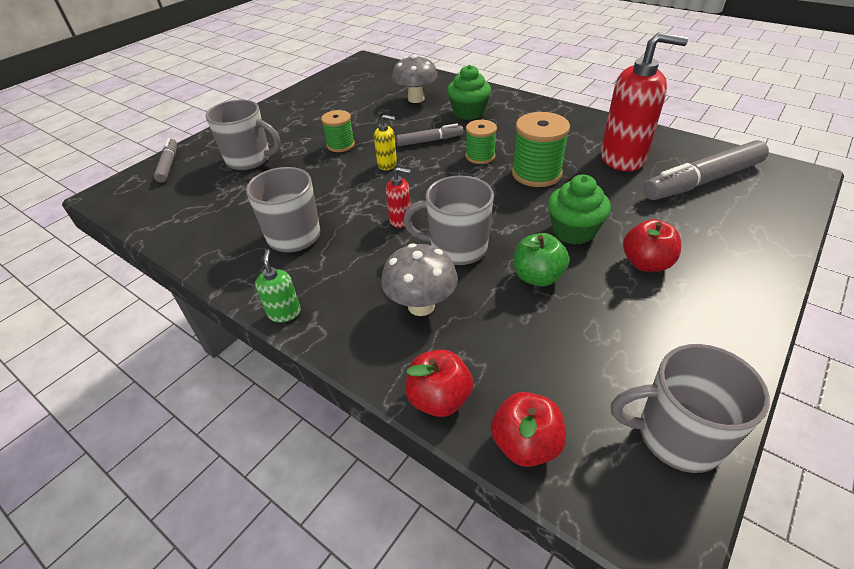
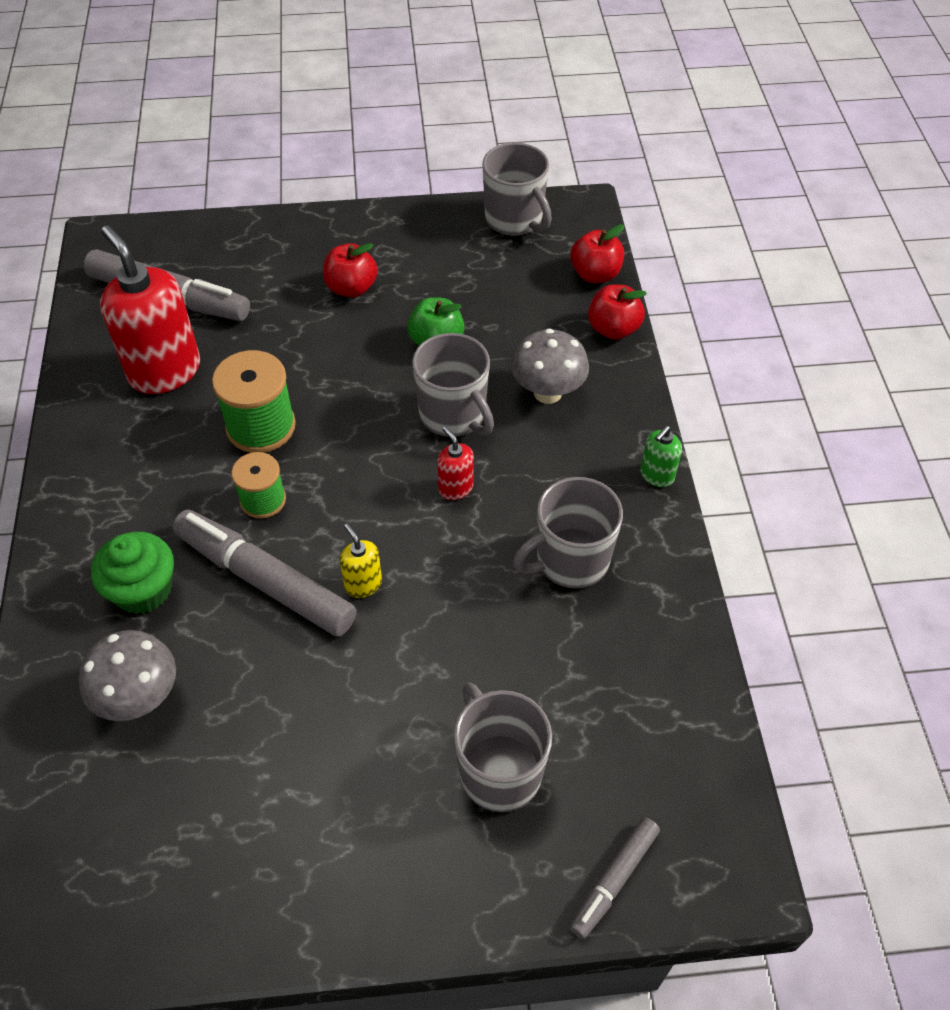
camera: 135 degrees left, 10 degrees up
(341, 145) = (363, 682): green spool -> none
(430, 141) = (265, 580): grey marker -> grey marker, size x1.85
(573, 231) = (347, 349): green cupcake -> none

